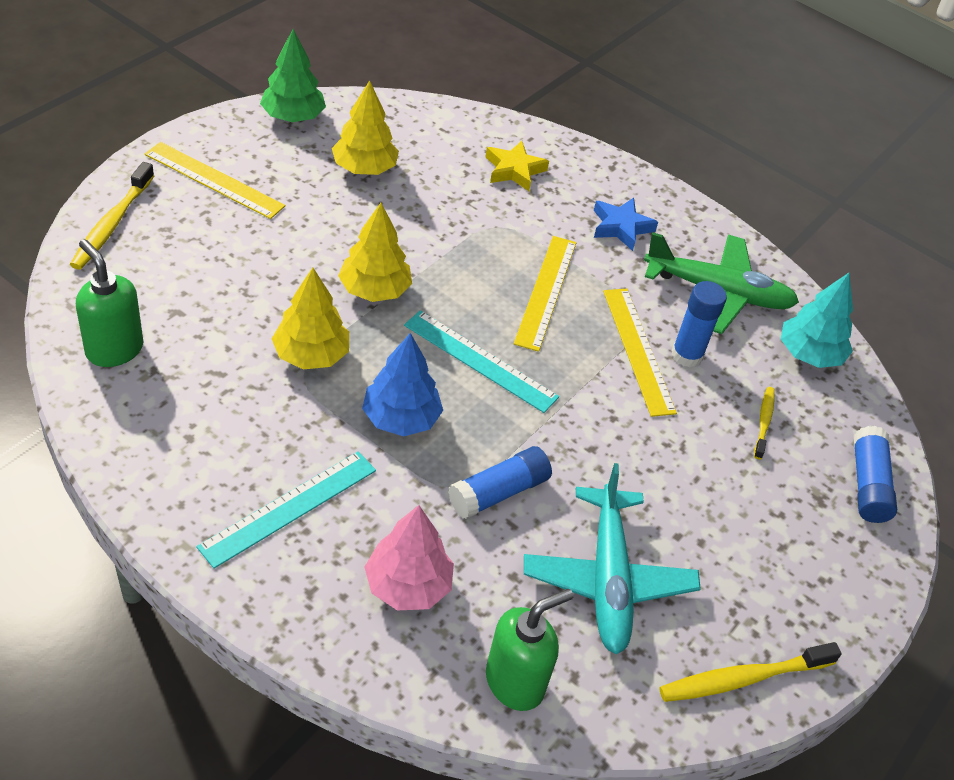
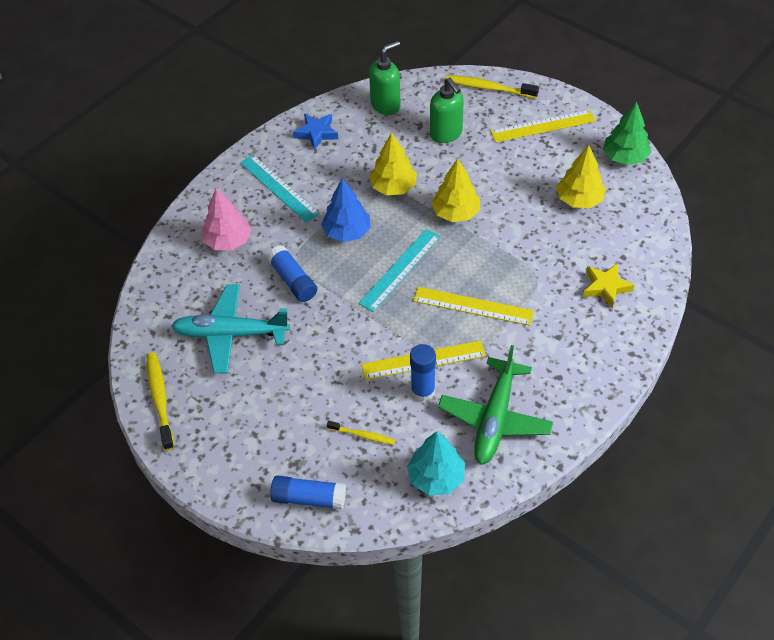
camera: 100 degrees right, 5 degrees up
(214, 180) = (543, 126): yellow ruler -> yellow ruler turned 45 degrees clockwise
(515, 682) = (166, 289): green soap dispenser -> green soap dispenser (446, 134)
(621, 227) = (556, 356): blue star -> blue star (316, 133)

